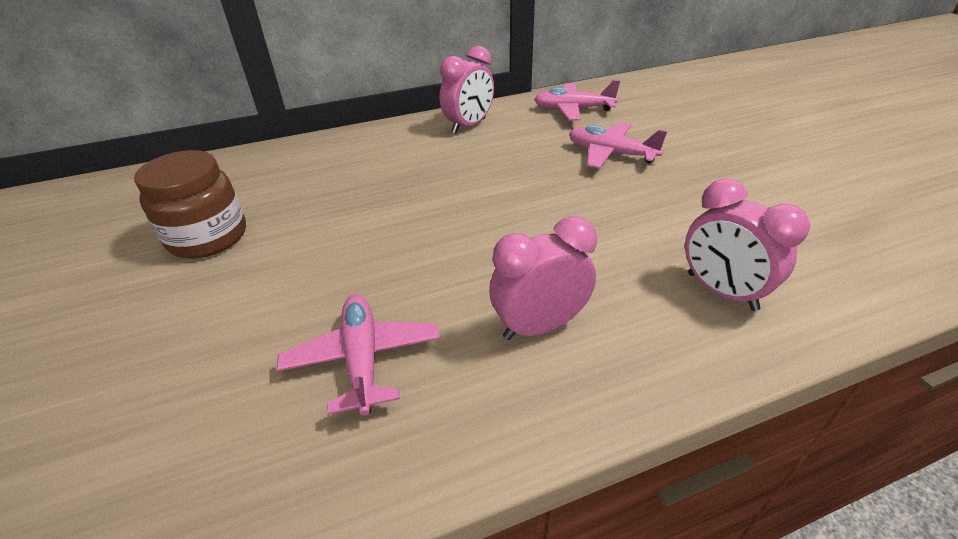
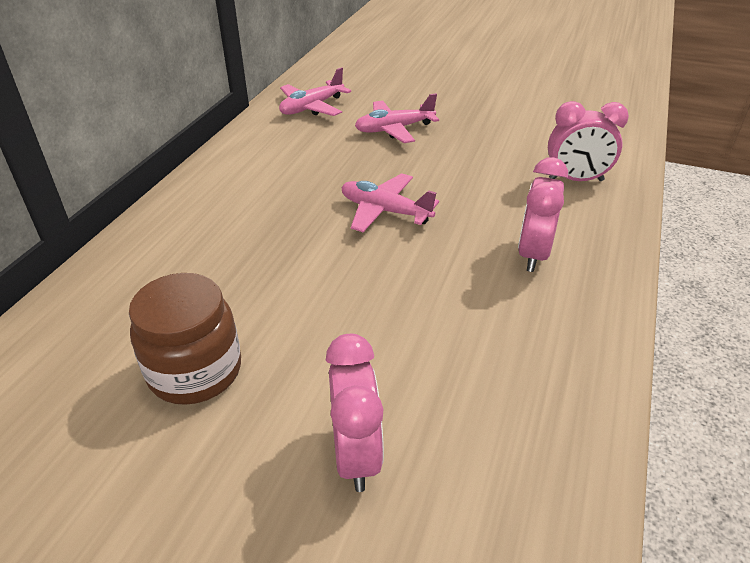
camera: 50 degrees left, 0 degrees up
(363, 359) = (481, 343): pink plane -> pink plane (385, 211)
(469, 126) = (251, 157): pink clock -> pink clock (356, 454)

